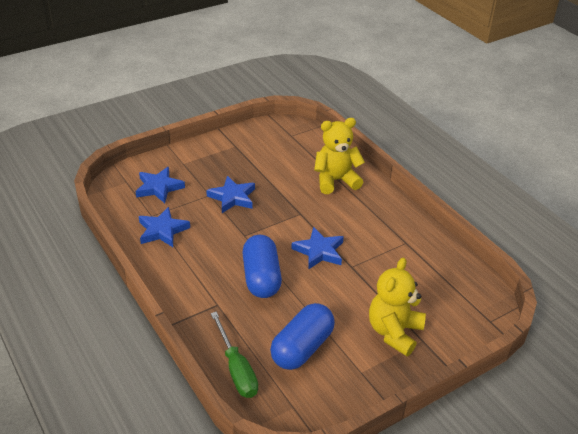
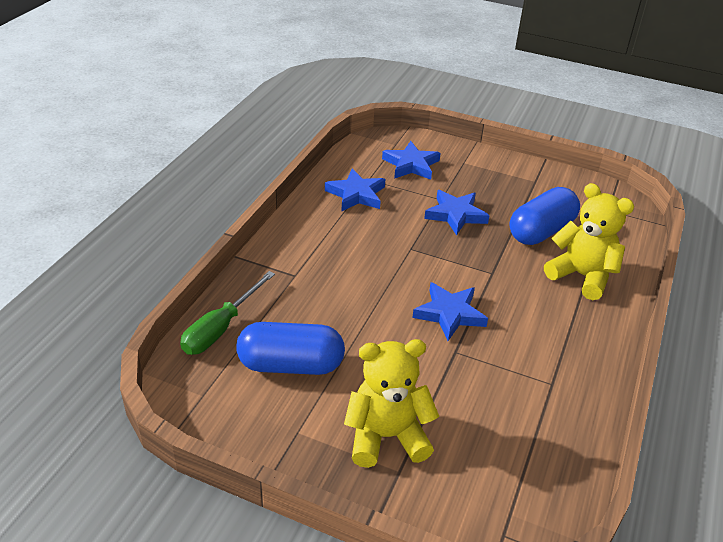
camera: 55 degrees right, 0 degrees up
(261, 278) = (362, 288): blue capsule -> blue capsule (541, 231)

